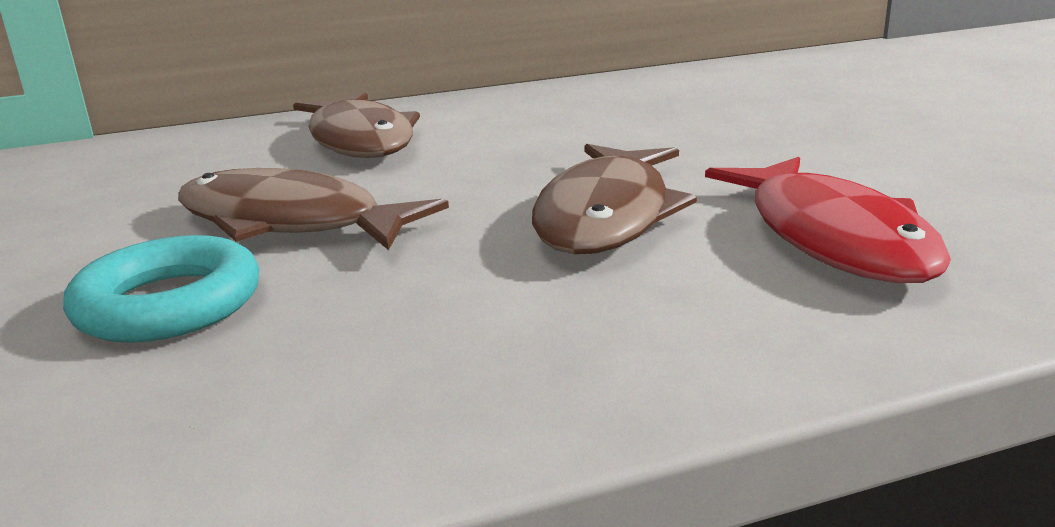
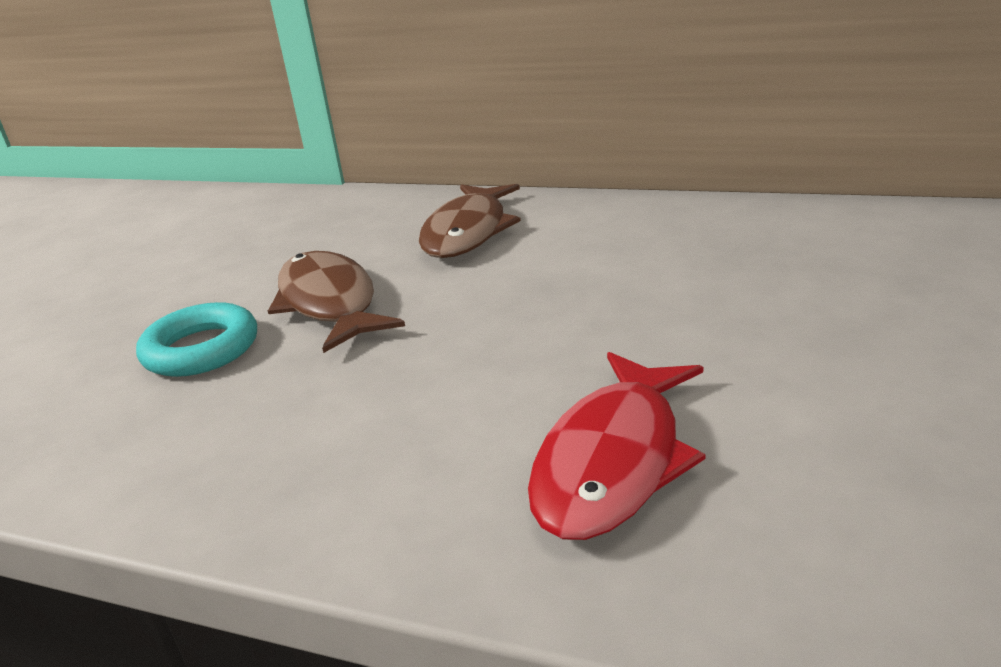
camera: 40 degrees right, 5 degrees up
(606, 216) = (501, 369): brown fish -> none

